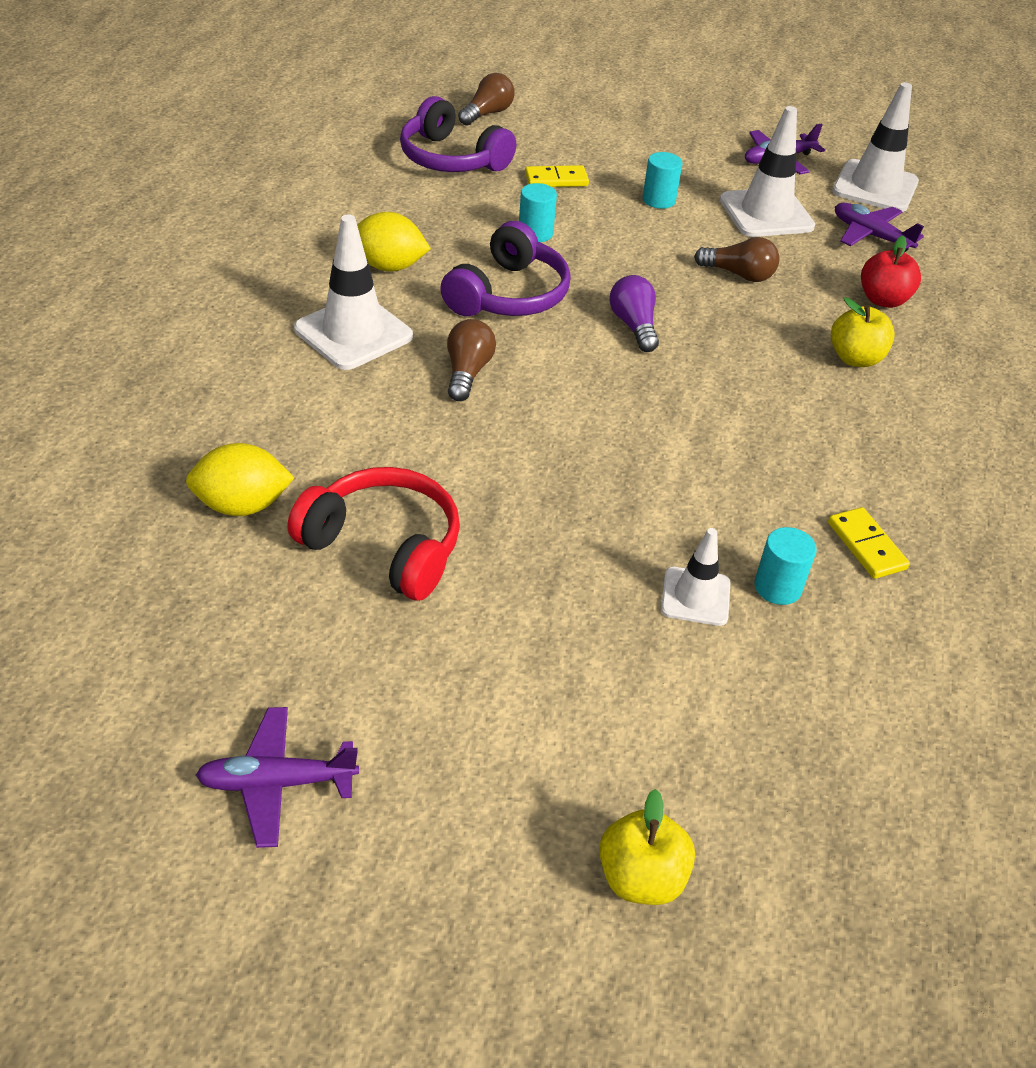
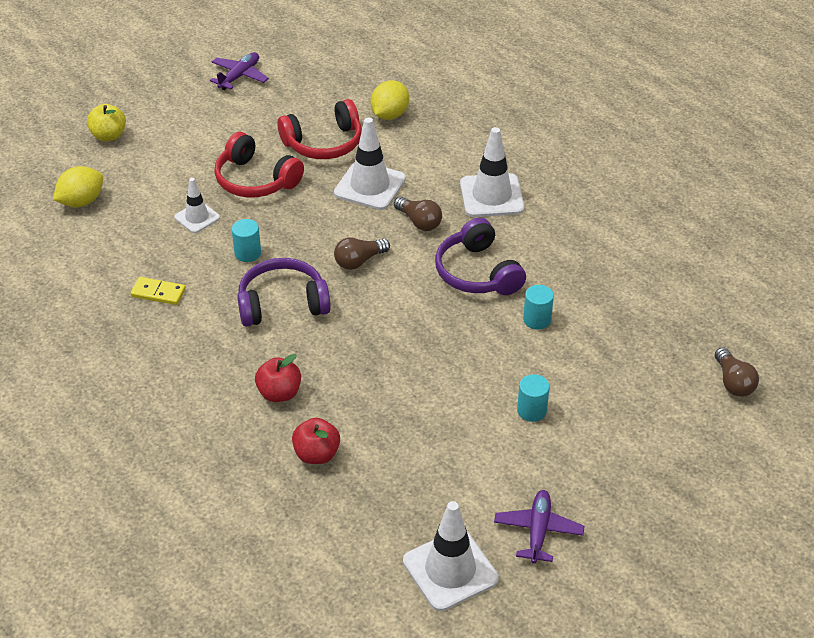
camera: 130 degrees right, 0 degrees up
(389, 266) = (548, 236): yellow lemon -> yellow lemon (81, 202)
(451, 159) = (669, 326): purple headphones -> purple headphones (282, 303)
(548, 578) = (255, 180): none -> red headphones
(556, 180) = (600, 368): yellow domino -> none
(634, 326) = (400, 310): purple light bulb -> none
(739, 274) = (408, 395): brown light bulb -> brown light bulb (359, 261)
(766, 213) = (467, 464): white traffic cone -> white traffic cone (370, 186)
(777, 587) = (172, 246): turquoise cylinder -> turquoise cylinder (247, 253)
(855, 358) = (279, 393): yellow apple -> red apple
(870, 236) = (390, 509): purple plane -> none

